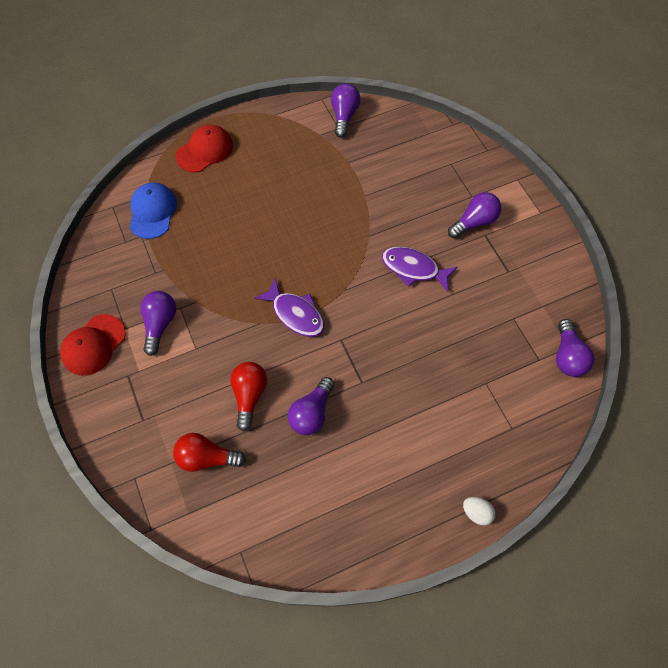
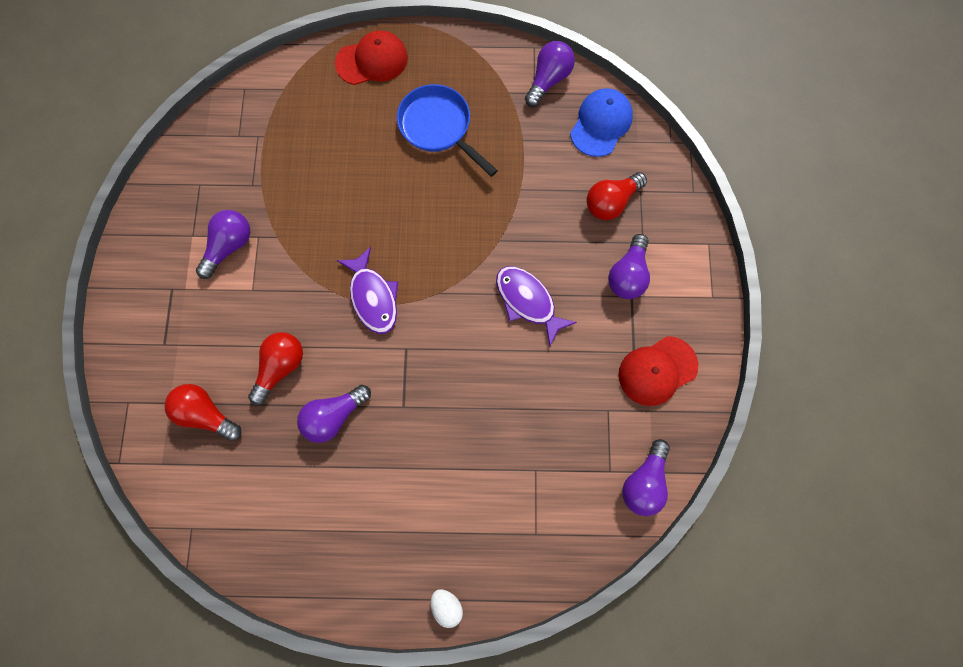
camera: 25 degrees right, 10 degrees up
(93, 345) = (153, 240): red cap -> red cap (657, 371)
(152, 212) = (282, 112): blue cap -> blue cap (601, 124)
(280, 177) = (438, 127): none -> blue pan
(435, 179) = (611, 202): none -> red light bulb
(474, 222) = (628, 275): purple light bulb -> purple light bulb turned 120 degrees clockwise

